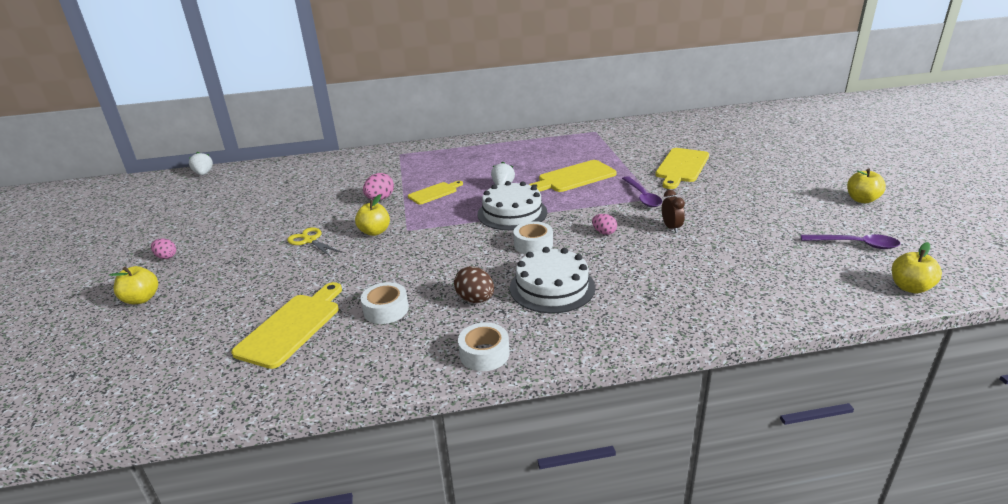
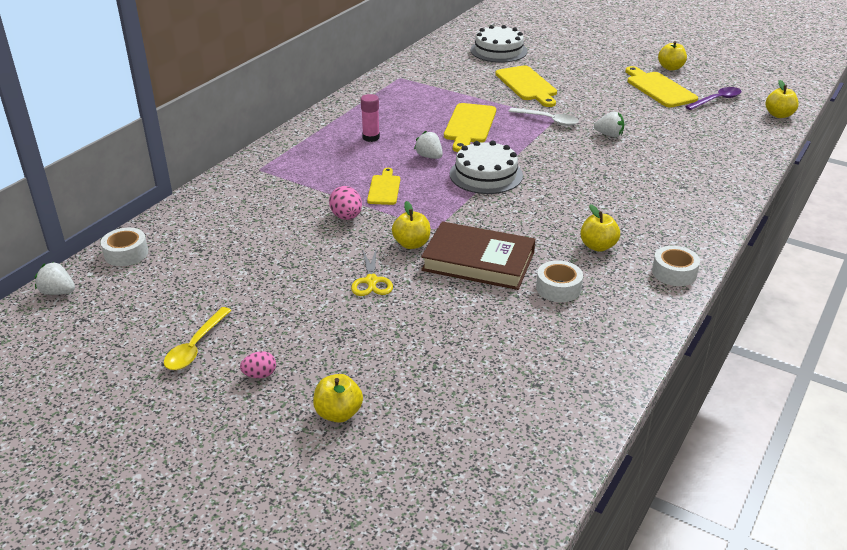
camera: 50 degrees left, 5 degrees up
(181, 227) = (195, 347): none -> yellow spoon
(292, 327) = (522, 341): yellow cutting board -> yellow cutting board (659, 88)
(310, 240) = (371, 281): yellow scissors -> yellow scissors turned 90 degrees counterclockwise
(383, 263) = (478, 261): none -> brown book
(475, 299) = (598, 246): brown egg -> yellow apple
(495, 160) = (371, 137): none -> pink glue stick
(533, 244) = (552, 190): white tape -> white tape (126, 253)
(552, 287) = (624, 211): white cake -> white cake (498, 51)
(604, 232) = (577, 158): pink egg -> none
(642, 197) = (548, 120): purple spoon -> white spoon
(671, 227) = (609, 135): brown clock -> white strawberry

